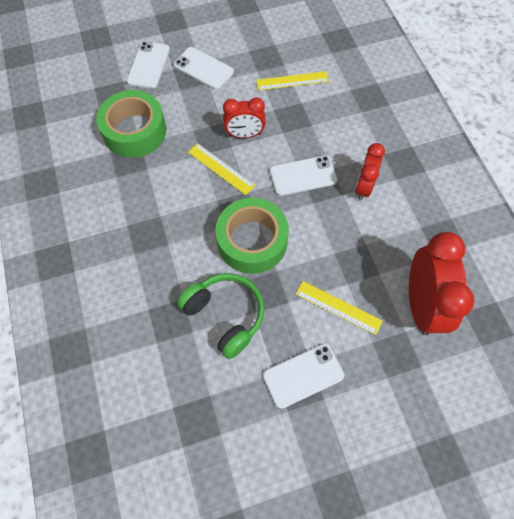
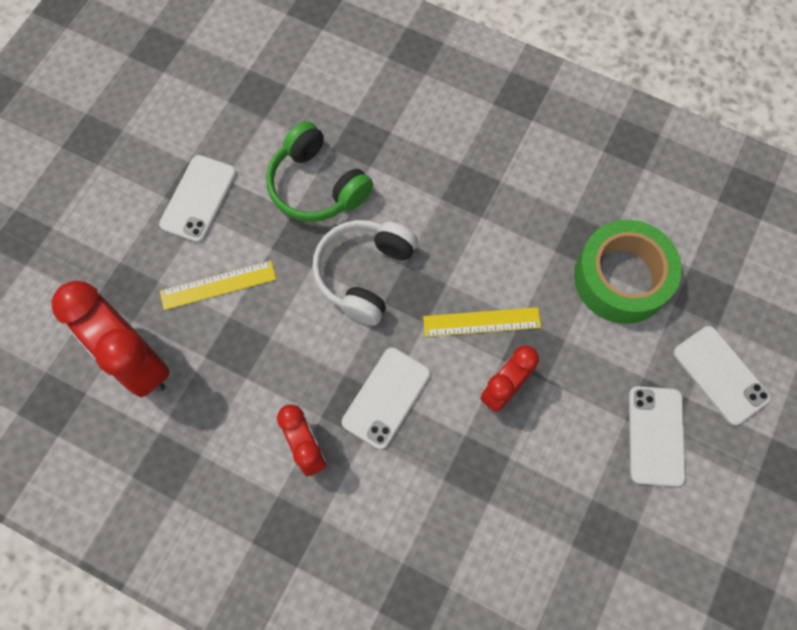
camera: 135 degrees right, 5 degrees up
(203, 68) = (656, 436): white phone -> white phone turned 75 degrees counterclockwise
(225, 316) = (317, 185): green headphones -> green headphones turned 45 degrees clockwise
(252, 241) = (364, 274): green tape -> white headphones
(292, 81) = (533, 526): yellow ruler -> none

